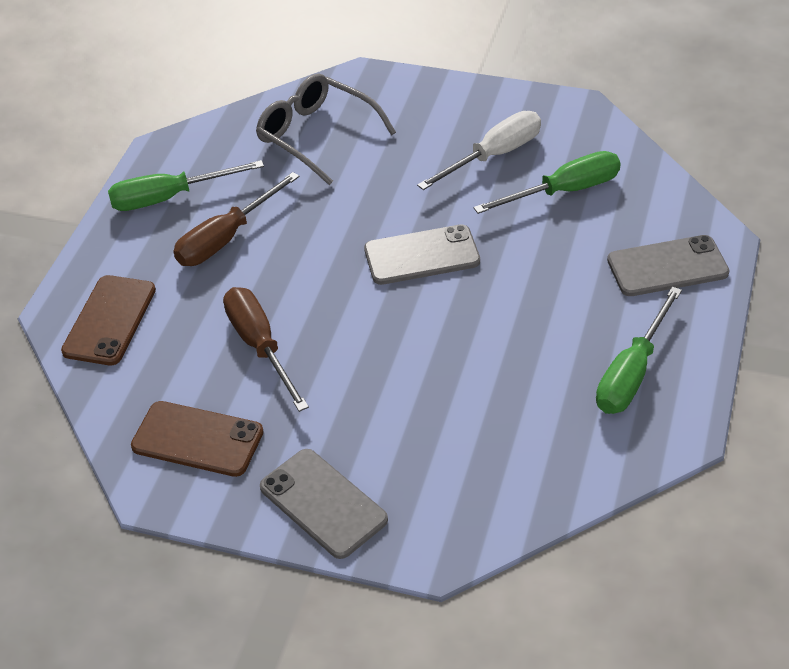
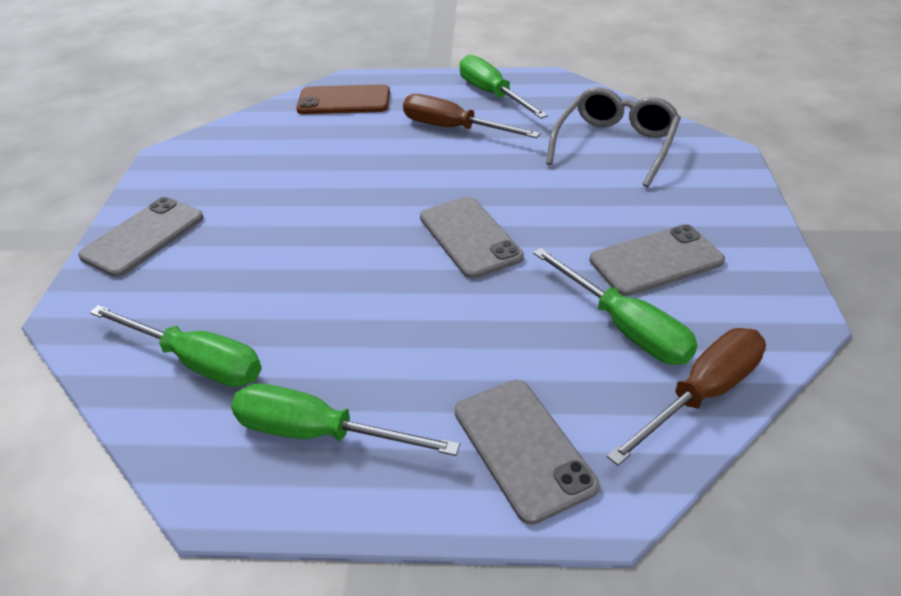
camera: 75 degrees right, 5 degrees down
(197, 439) = (220, 163): brown phone -> none
(260, 346) = (326, 170): brown screwdriver -> brown screwdriver (701, 395)
(494, 155) = (656, 261): white screwdriver -> grey phone
(533, 450) = (196, 362): none -> green screwdriver

